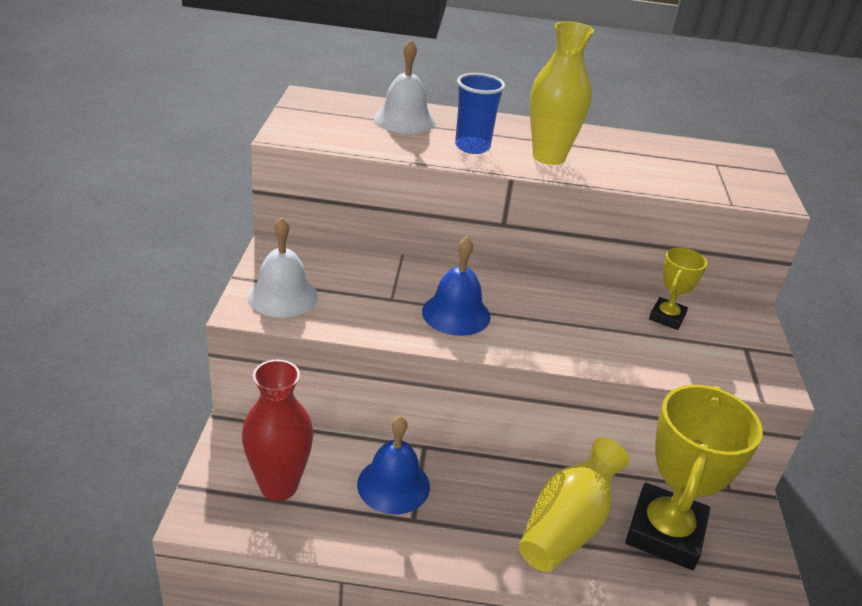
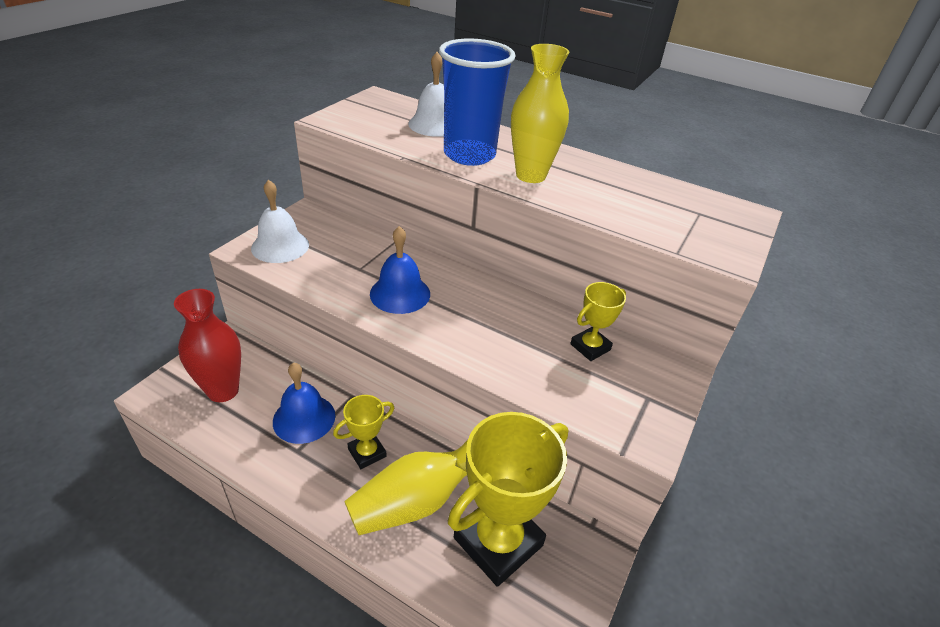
camera: 25 degrees right, 5 degrees up
(472, 147) = (469, 155): blue cup -> blue cup, size x1.65
(485, 496) = (367, 453): none -> yellow trophy

